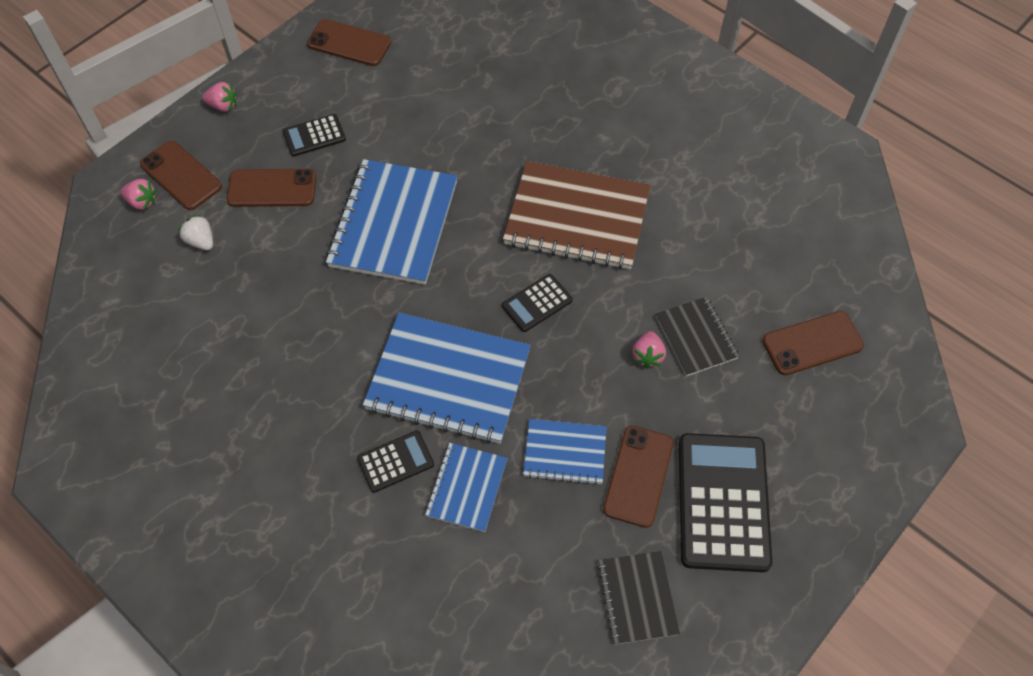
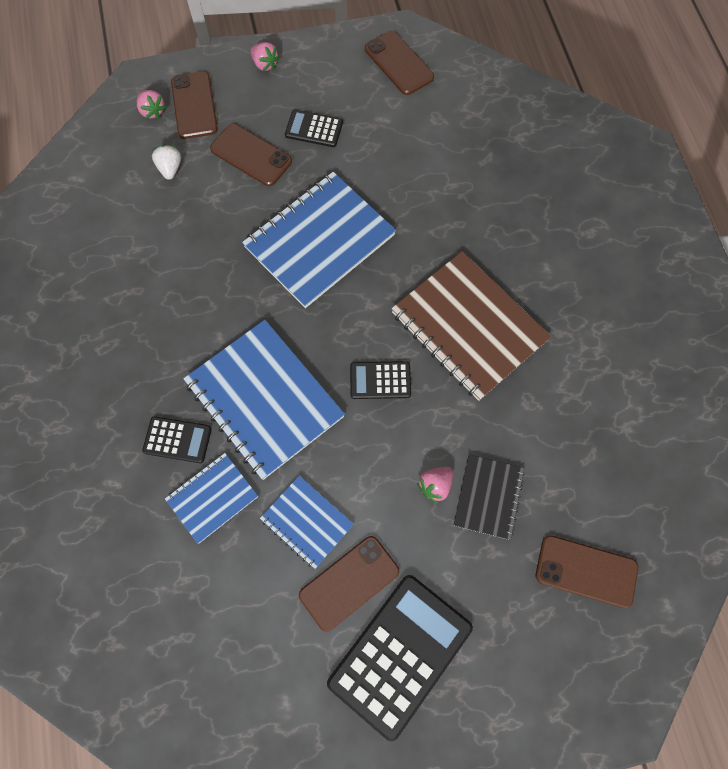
camera: 35 degrees right, 10 degrees up
(637, 598) = (271, 683): black notebook -> none

